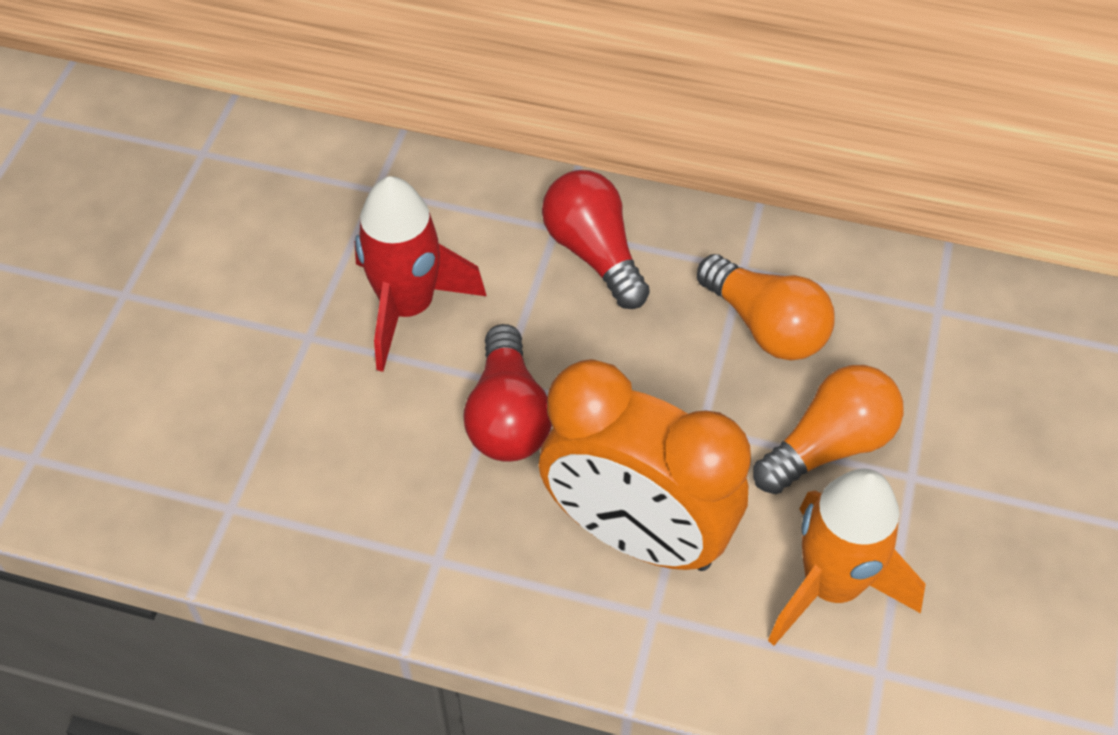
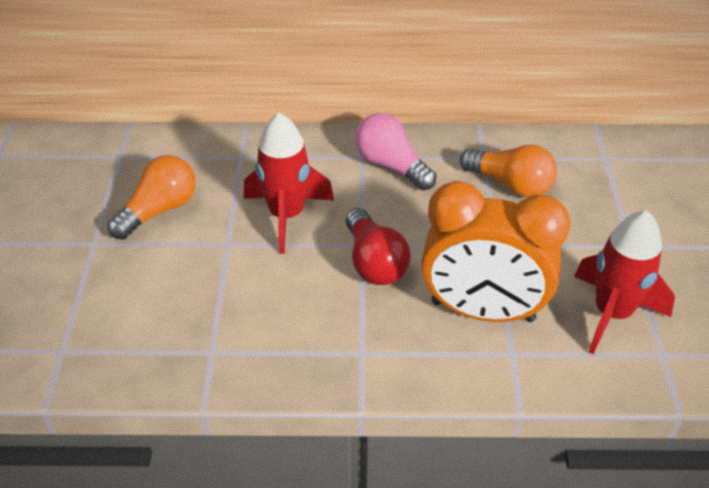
camera: 15 degrees left, 10 degrees down
(594, 253) = (391, 166): red light bulb -> pink light bulb
(829, 445) = (576, 239): orange light bulb -> orange light bulb (159, 210)
(831, 585) = (612, 313): orange rocket -> red rocket

